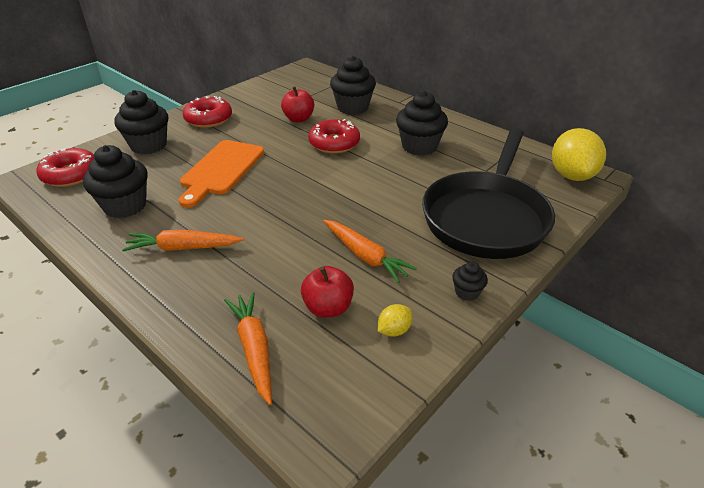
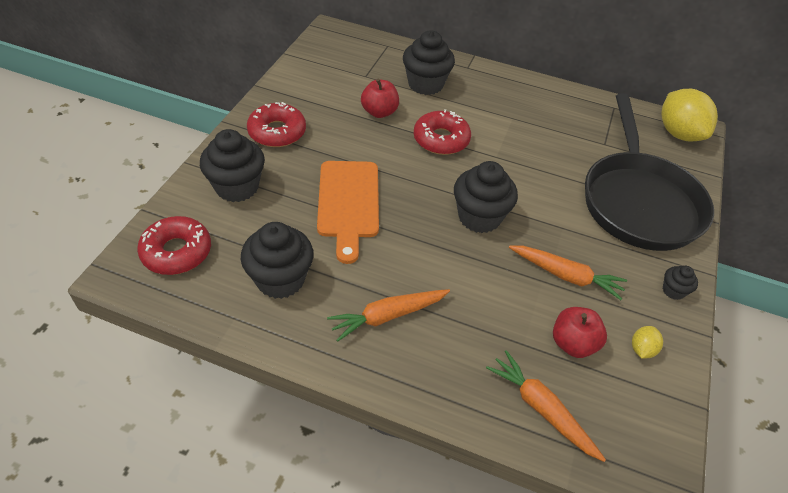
camera: 25 degrees left, 10 degrees up
(419, 146) = (526, 126): black cupcake -> black cupcake (479, 217)

